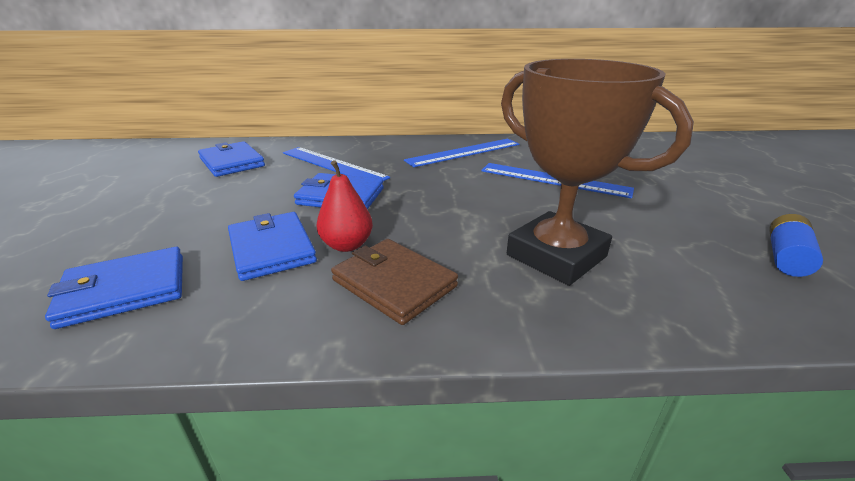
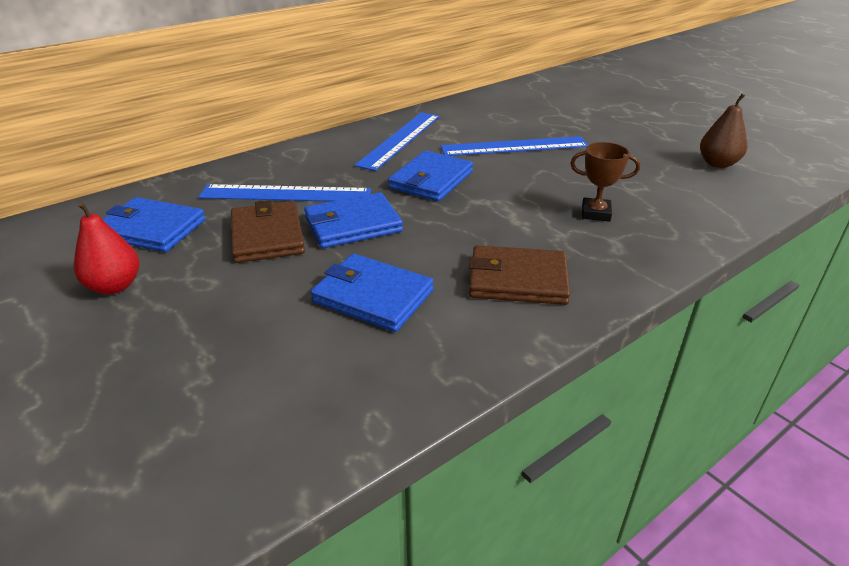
camera: 35 degrees left, 5 degrees up
(124, 290) = (298, 389): blue wallet -> blue wallet (431, 180)
(280, 186) = (267, 235): none -> brown wallet
(347, 245) = (434, 266): red pear -> red pear (114, 286)
(556, 256) = (595, 213): brown trophy -> brown trophy, size x0.44
(786, 257) = (717, 164): blue battery -> brown pear

